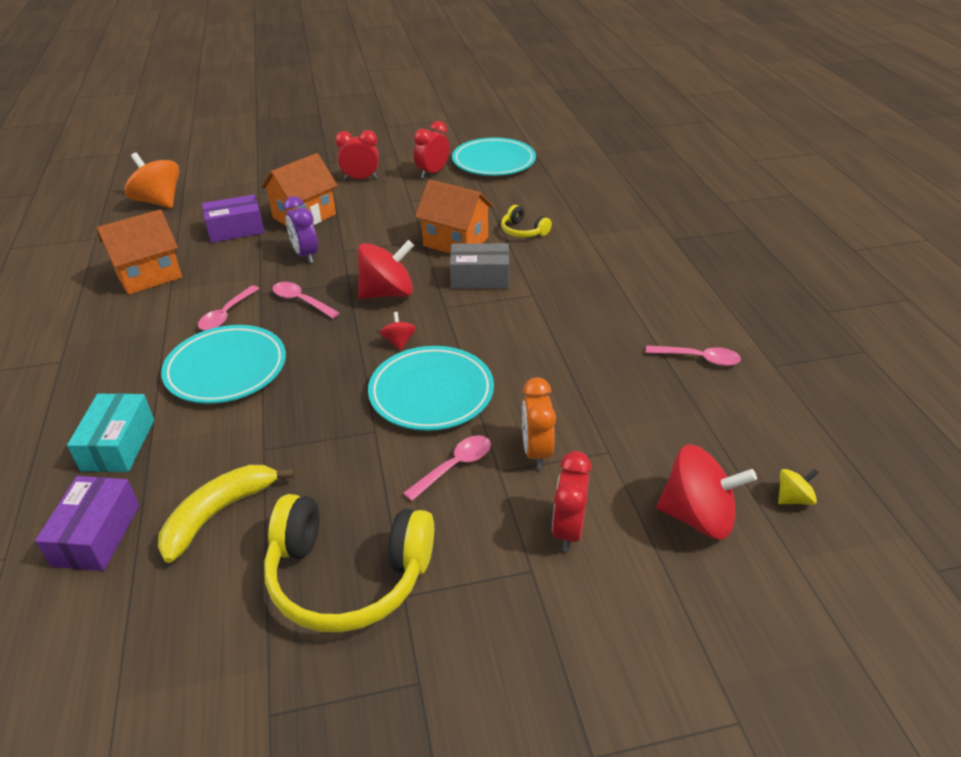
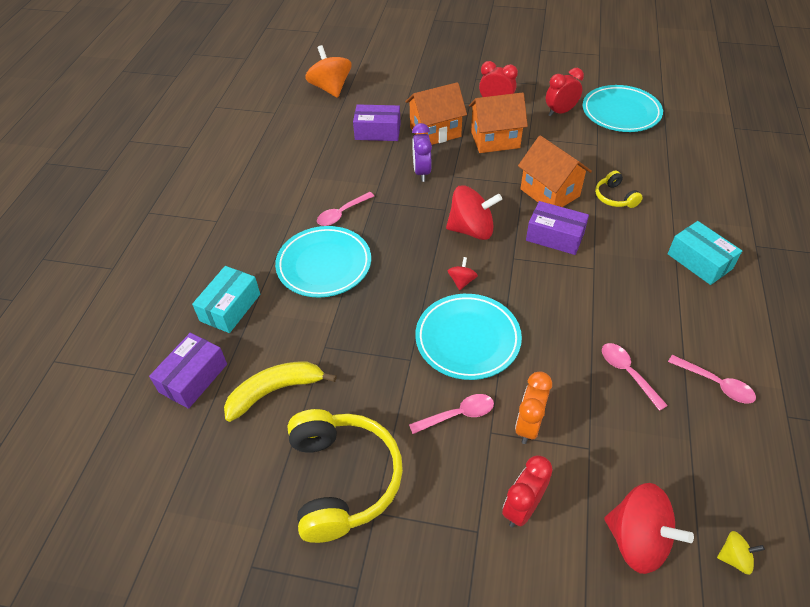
camera: 25 degrees right, 10 degrees up
(149, 275) = (300, 159): orange house -> orange house (495, 139)
(301, 301) = (401, 217): pink spoon -> pink spoon (627, 373)
(348, 576) = (342, 479): yellow headphones -> yellow headphones turned 135 degrees counterclockwise
(480, 278) = (555, 237): grey box -> purple box
(630, 264) = (699, 261): none -> turquoise box

